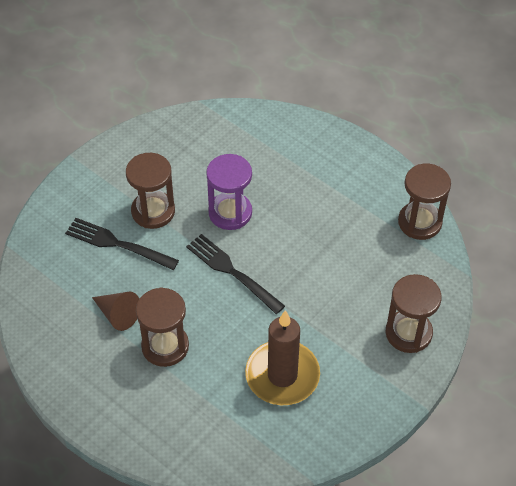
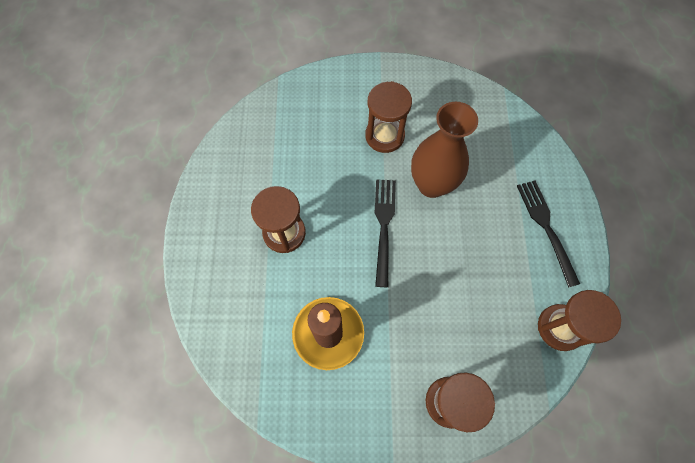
camera: 50 degrees right, 15 degrees up
(118, 244) = (338, 136): black fork -> black fork (546, 228)
(118, 314) = (283, 183): brown cone -> none
(230, 213) = (432, 184): purple hourglass -> brown vase

